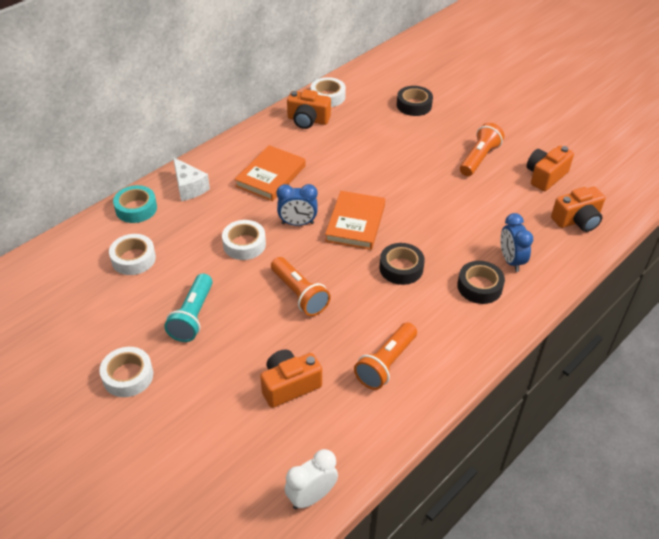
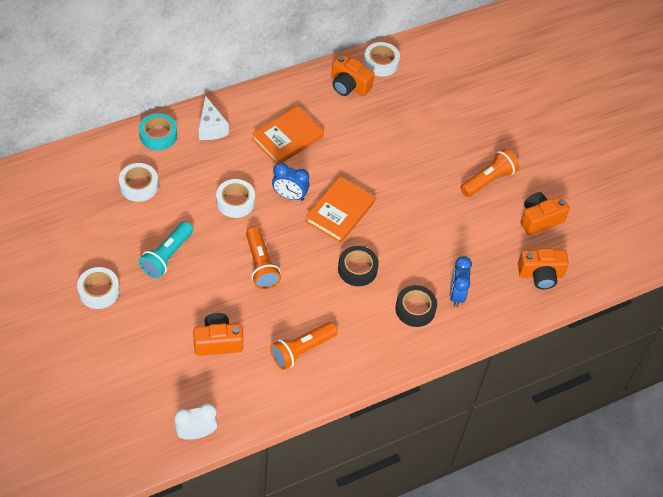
camera: 15 degrees right, 10 degrees up
(414, 105) = (459, 99): black tape -> none

